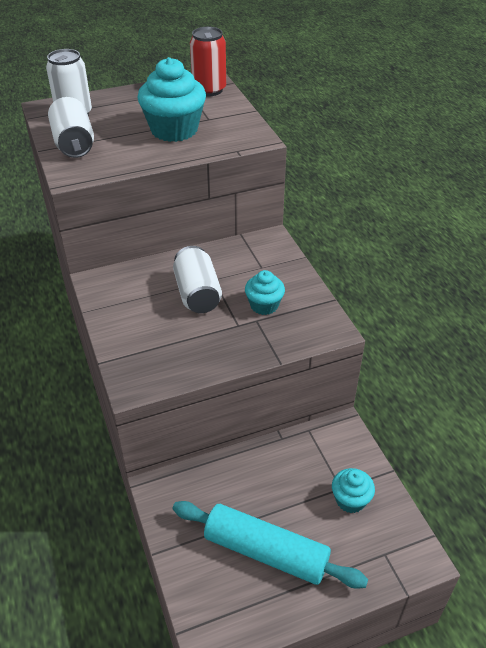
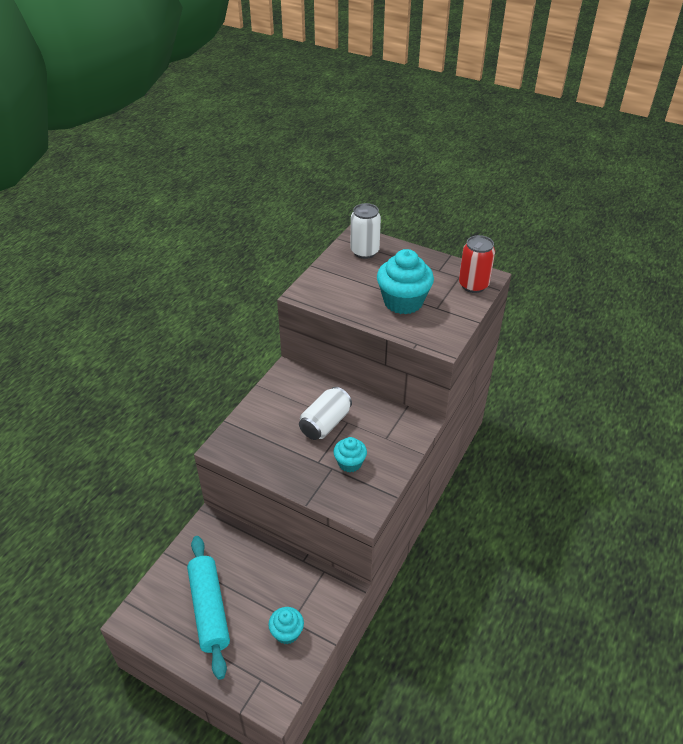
camera: 50 degrees right, 0 degrees up
(74, 144) = (334, 273): white can -> none

